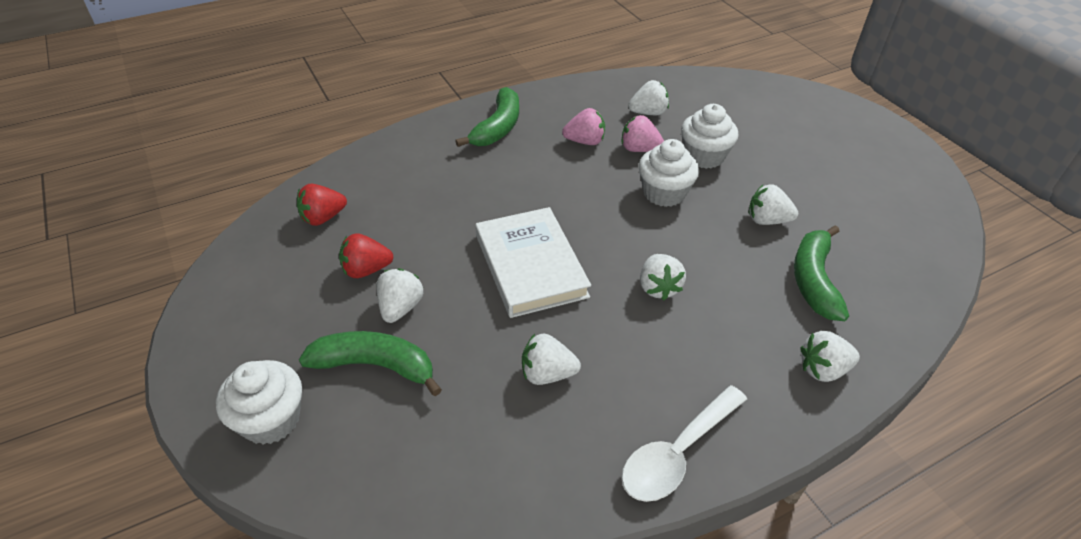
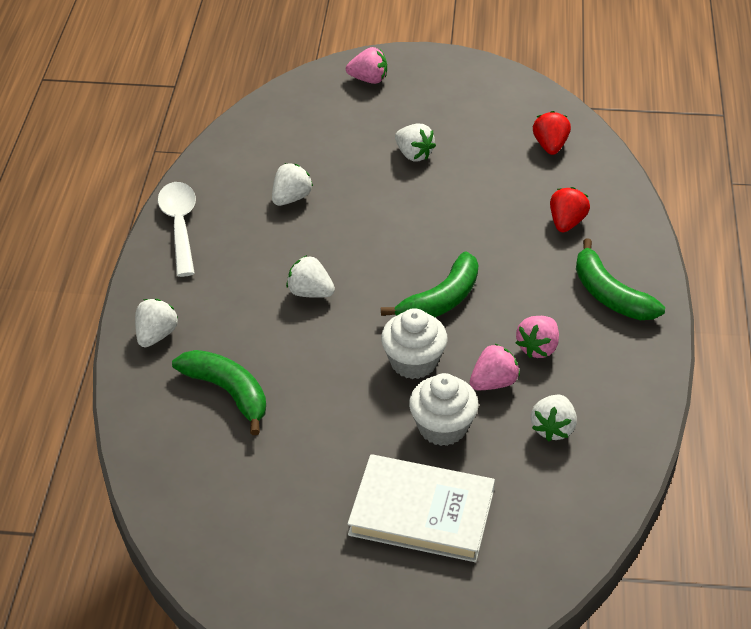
camera: 125 degrees right, 0 degrees up
(271, 420) = (368, 79): white cupcake -> pink strawberry
(366, 270) = (468, 150): red strawberry -> red strawberry (566, 222)
(375, 365) = (371, 128): green banana -> green banana (441, 300)
(530, 266) = (397, 233): white book -> white book (421, 512)
(767, 220) = (317, 412): white strawberry -> none

